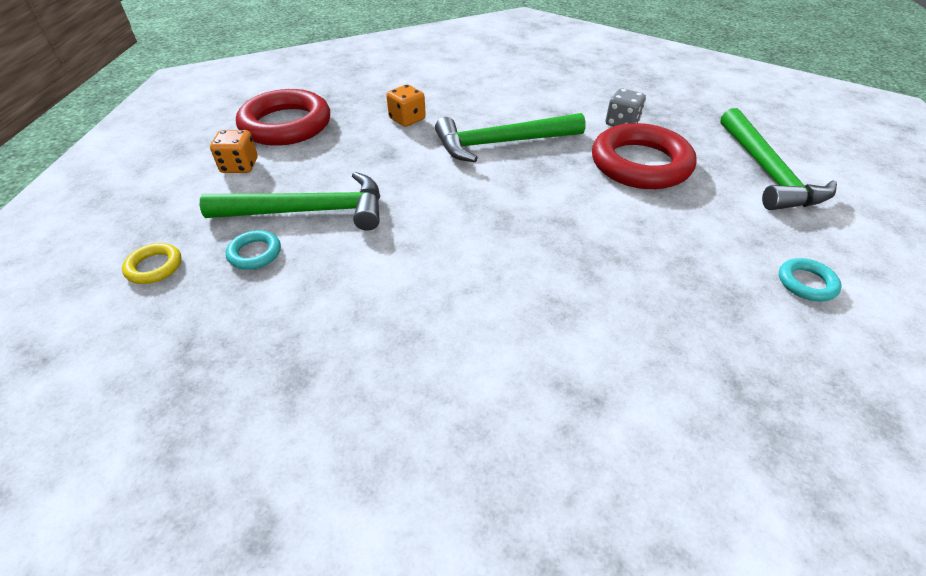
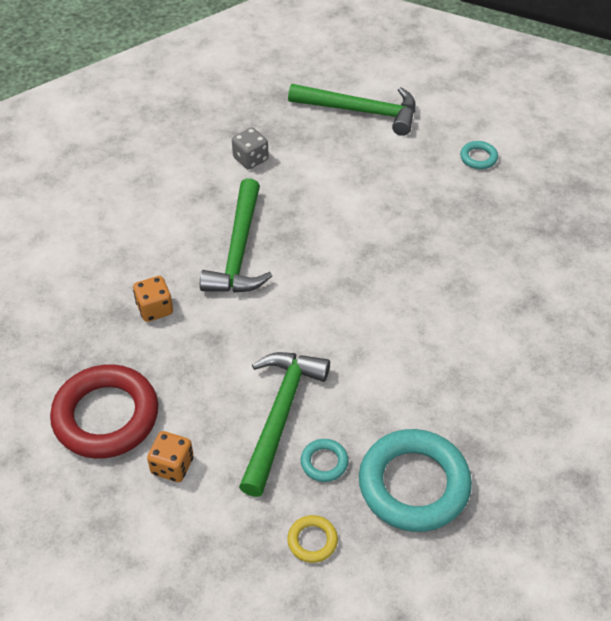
camera: 70 degrees left, 5 degrees up
(231, 332) = (414, 485): none -> turquoise ring
(640, 164) = (316, 175): red ring -> none

